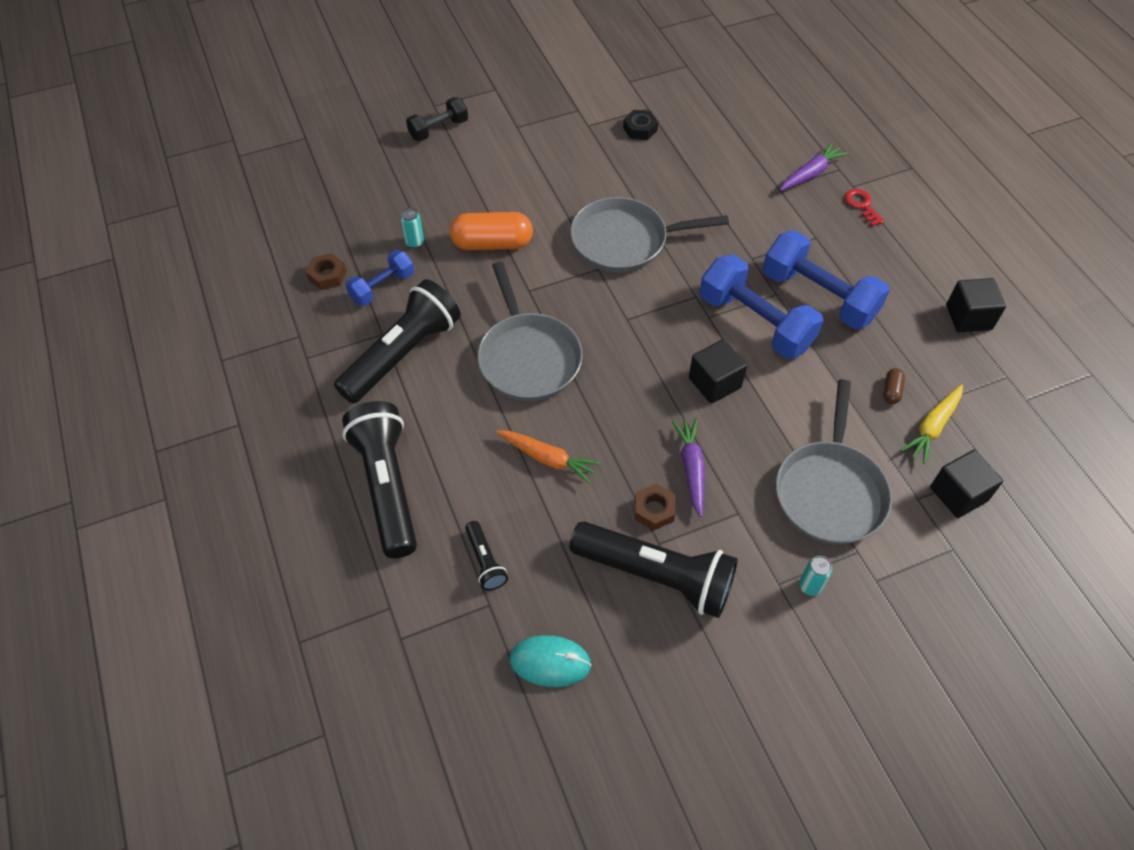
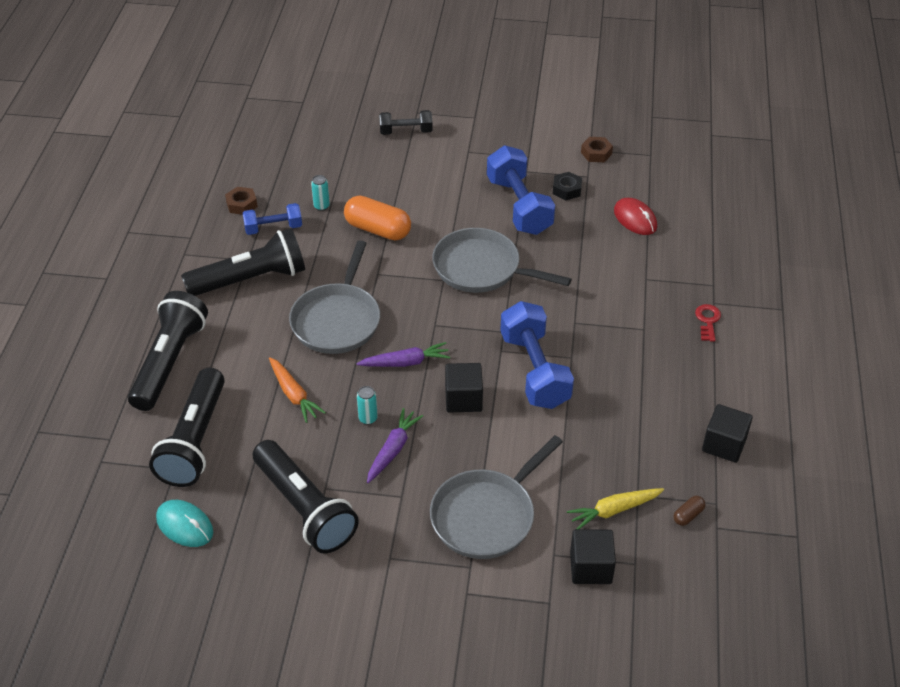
camera: 30 degrees right, 10 degrees down
(485, 561) = (195, 441): black flashlight -> black flashlight, size x2.22
(654, 510) = (341, 464): brown nut -> brown nut (596, 153)
(723, 133) = (635, 219): none -> red mouse
(810, 174) = (684, 279): purple carrot -> purple carrot (405, 362)
(810, 586) = (412, 571): turquoise can -> turquoise can (368, 418)
(818, 296) = (605, 373): blue dumbbell -> blue dumbbell (519, 206)
(891, 391) = (603, 469): brown capsule -> brown capsule (688, 515)

